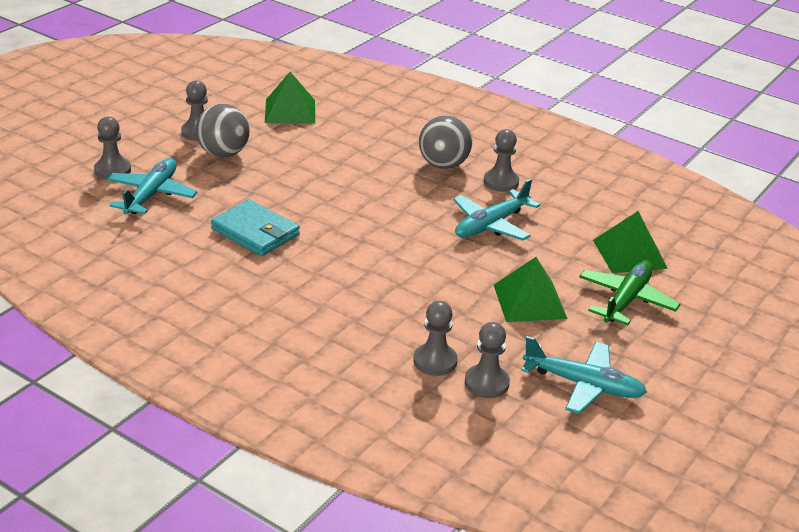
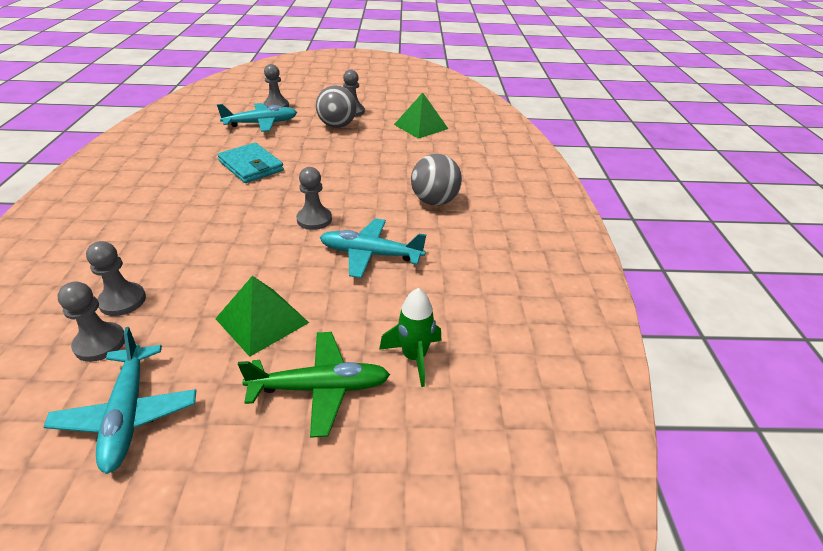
camera: 55 degrees right, 5 degrees up
(255, 232) = (251, 166): turquoise wallet -> turquoise wallet turned 45 degrees counterclockwise
(501, 182) = (446, 235): grey pawn -> grey pawn (314, 219)
(629, 254) = (414, 357): green pyramid -> green rocket

